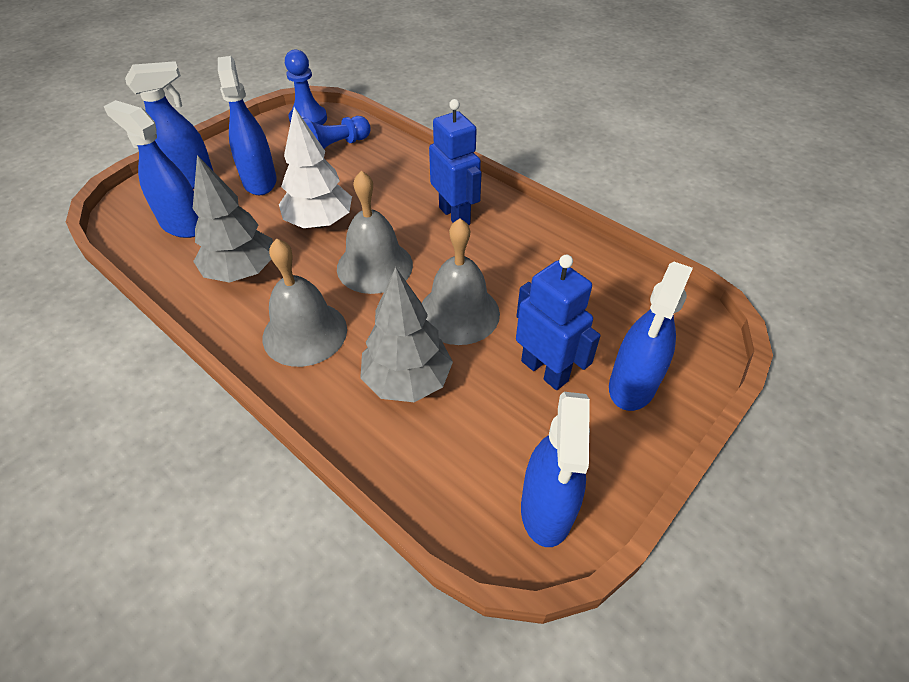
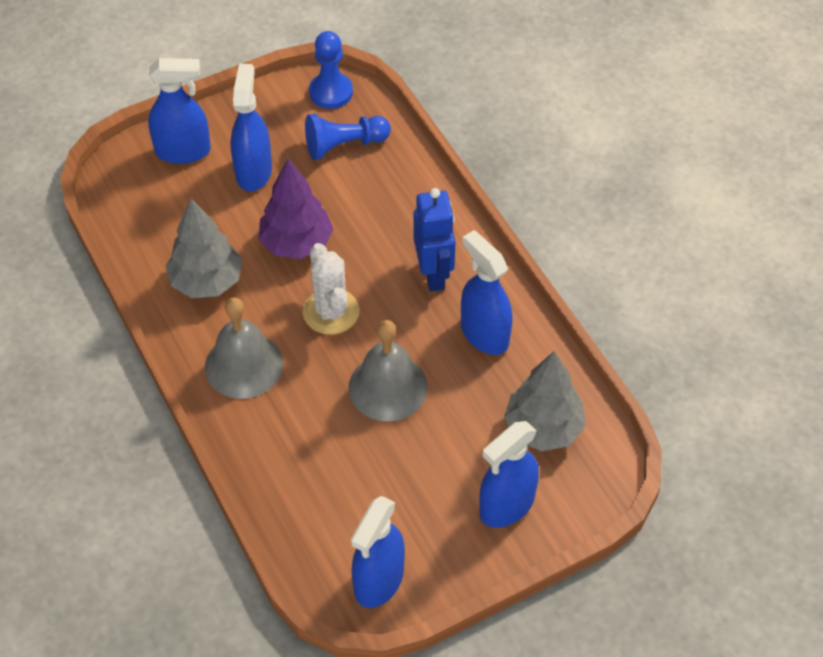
camera: 20 degrees right, 5 degrees up
(183, 225) = (165, 208): blue spray bottle -> blue spray bottle (484, 334)
(319, 222) = (296, 243): white tree -> purple tree
(374, 266) = (331, 312): grey bell -> white cactus
(407, 381) = (314, 439): grey tree -> grey tree (543, 428)
(545, 370) = (437, 467): blue robot -> none

